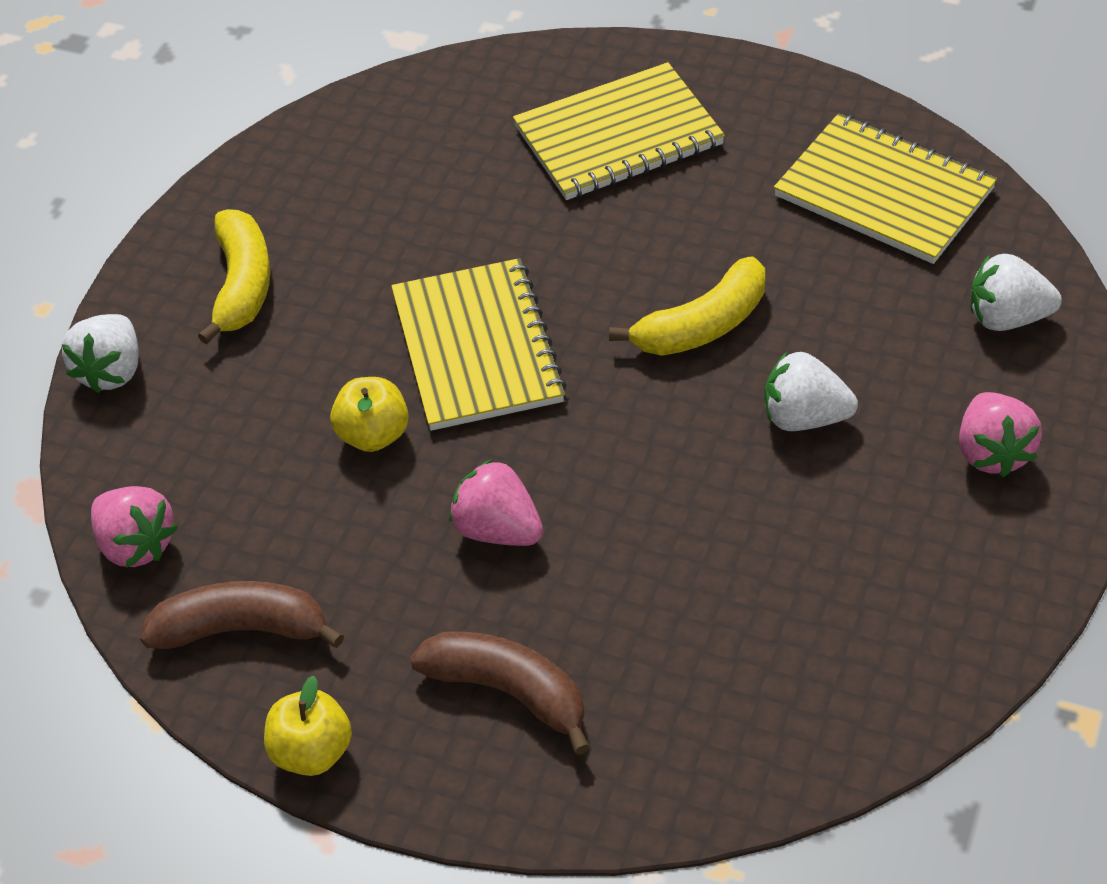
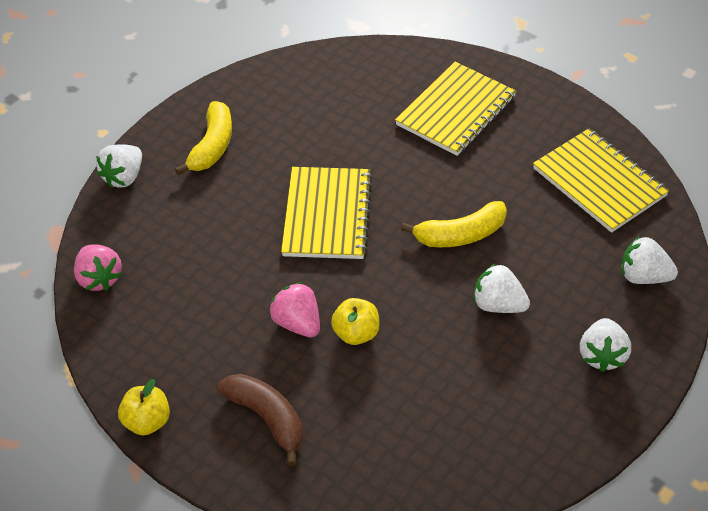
camera: 15 degrees right, 0 degrees up
(242, 629) = (137, 341): brown banana -> none
(373, 435) = (250, 250): yellow apple -> yellow apple (356, 333)
(618, 136) = (456, 111): yellow notebook -> yellow notebook turned 45 degrees counterclockwise
(992, 453) = (602, 355): pink strawberry -> white strawberry

